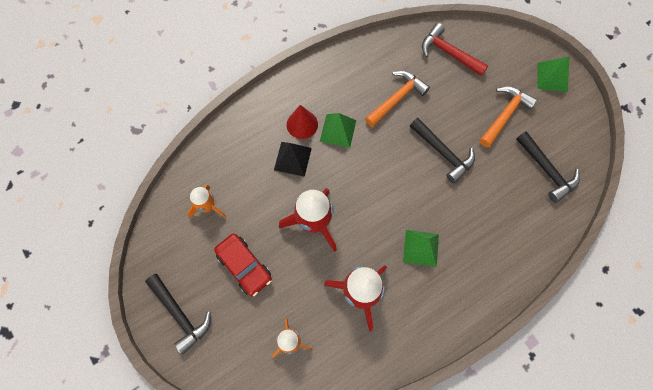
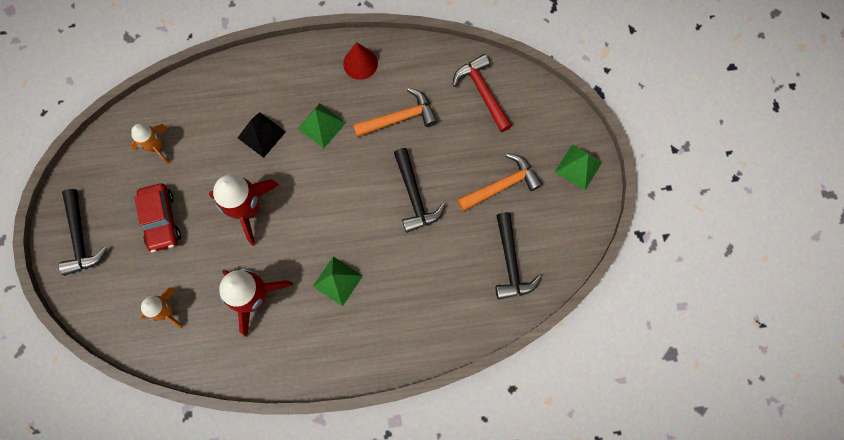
camera: 25 degrees right, 5 degrees up
(302, 124) = (289, 103): red cone -> red cone (360, 63)

